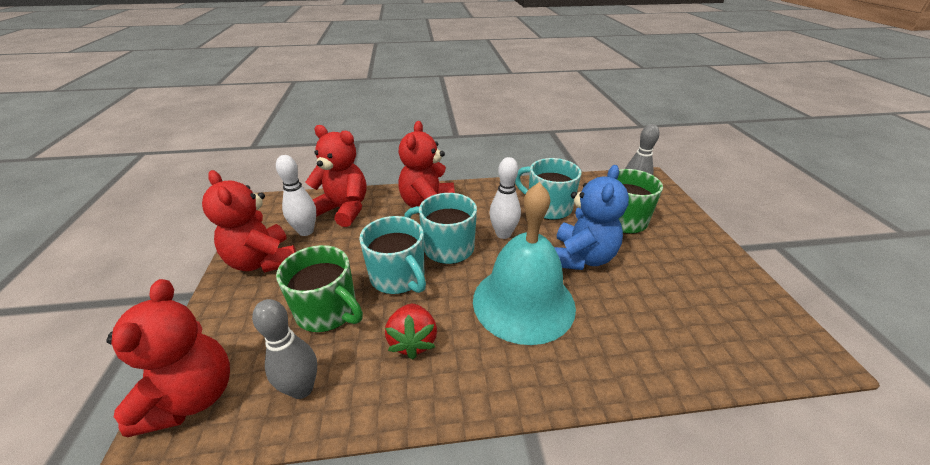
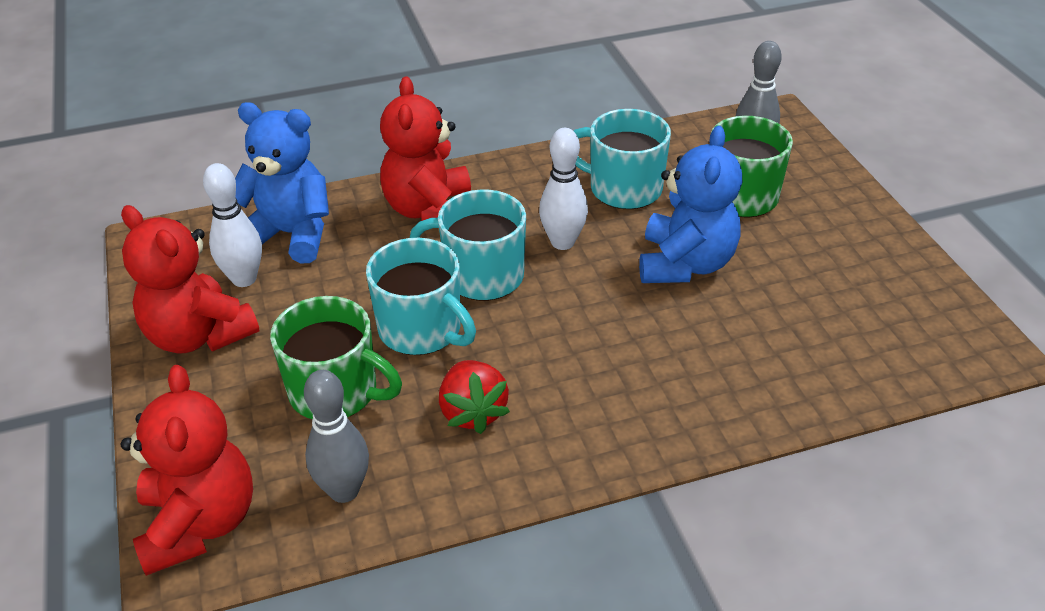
camera: 10 degrees left, 5 degrees up
(343, 210) = (291, 234): red teddy bear -> blue teddy bear
(523, 302) = (613, 339): turquoise bell -> none

